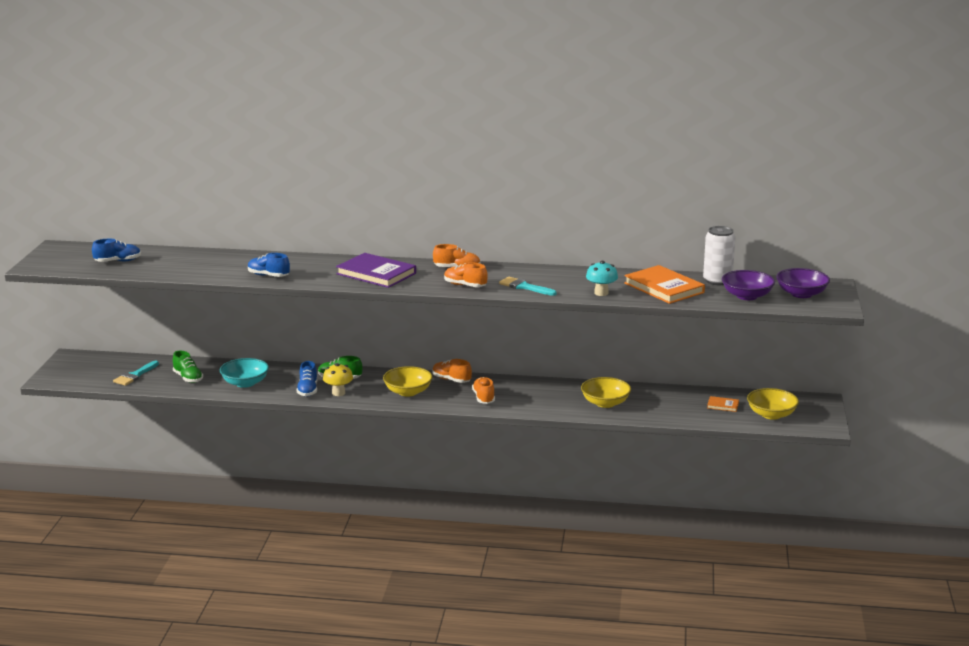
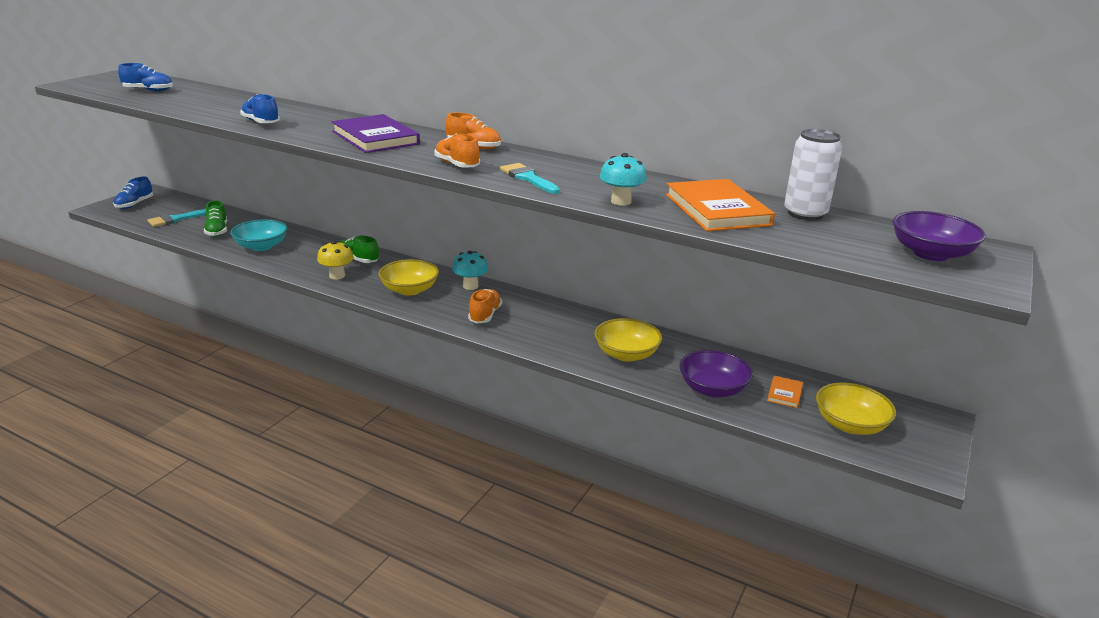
camera: 20 degrees right, 5 degrees up
(308, 390) = (310, 266): blue shoe -> blue shoe (134, 204)
(451, 380) = (470, 286): orange shoe -> turquoise mushroom
(723, 405) = (784, 393): orange book -> orange book turned 75 degrees clockwise
(747, 296) = (837, 241): purple bowl -> purple bowl (712, 389)

